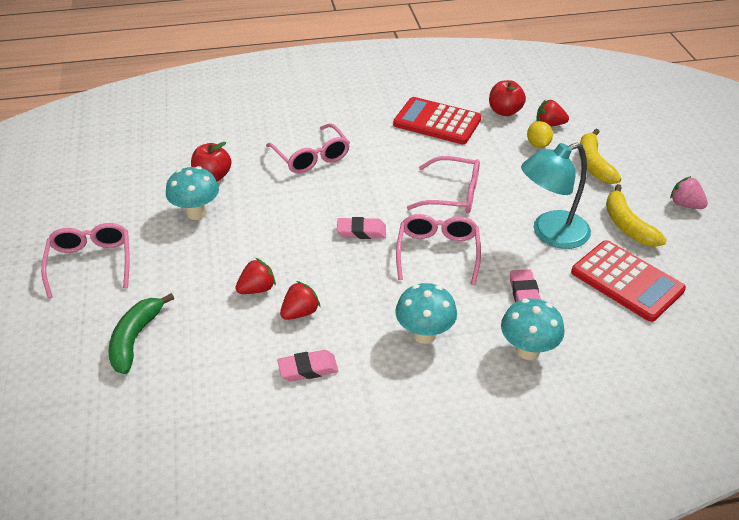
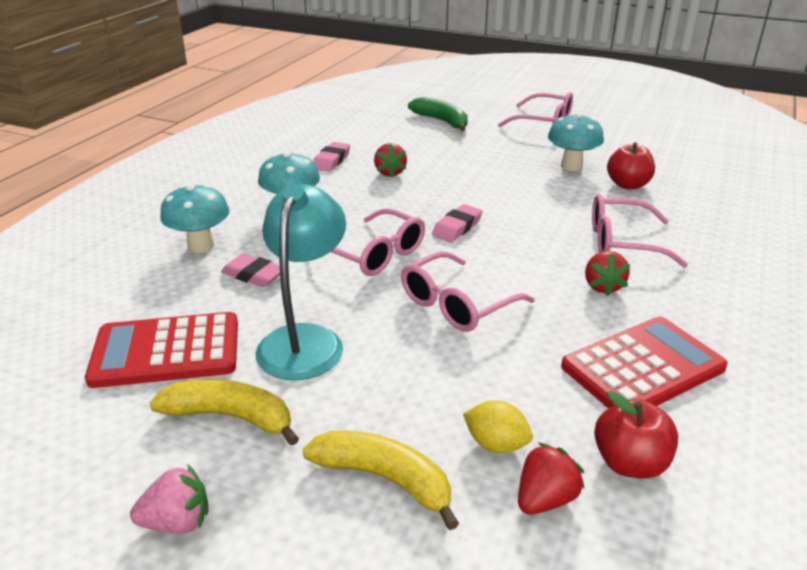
camera: 125 degrees right, 10 degrees down
(257, 289) = (439, 165): red strawberry -> red strawberry (602, 286)

